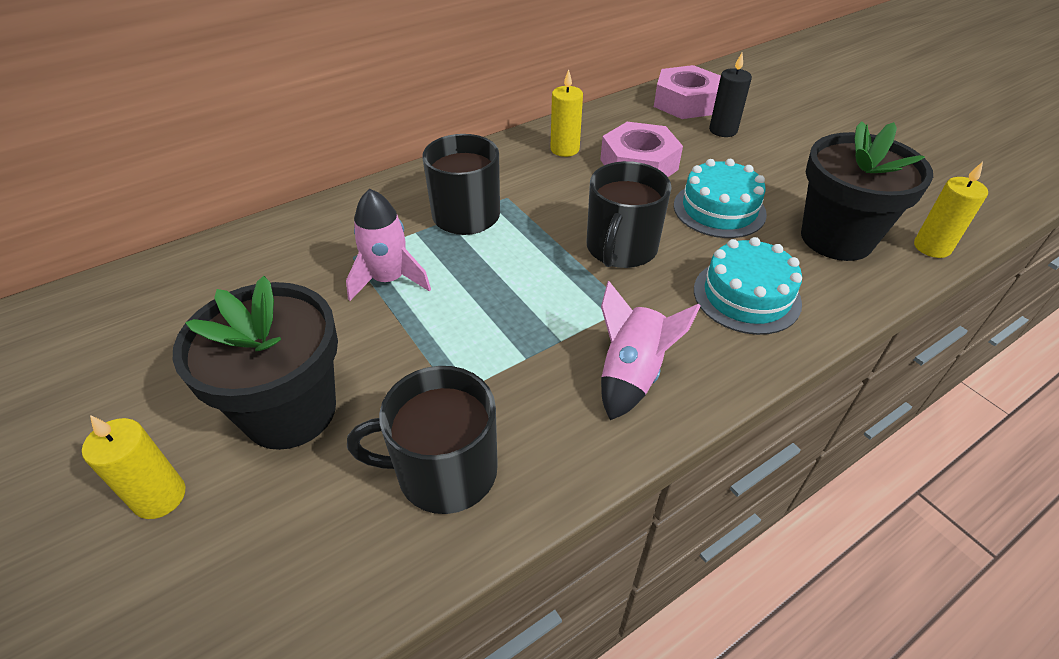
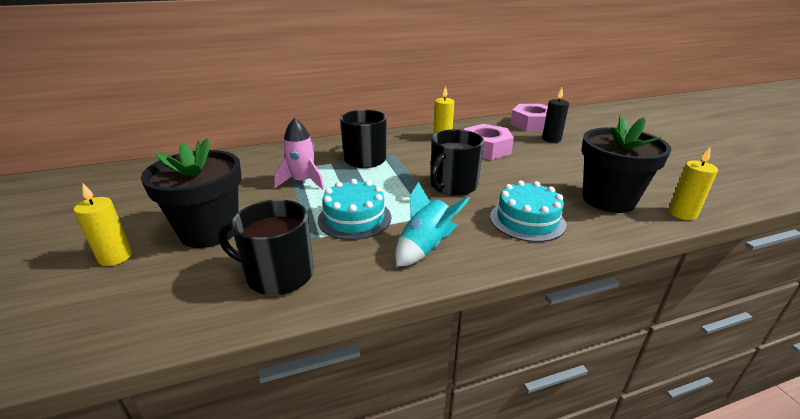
camera: 15 degrees right, 15 degrees down
(631, 374) = (425, 247): pink rocket -> turquoise rocket
(719, 209) = (529, 175): turquoise cake -> turquoise cake (354, 218)

